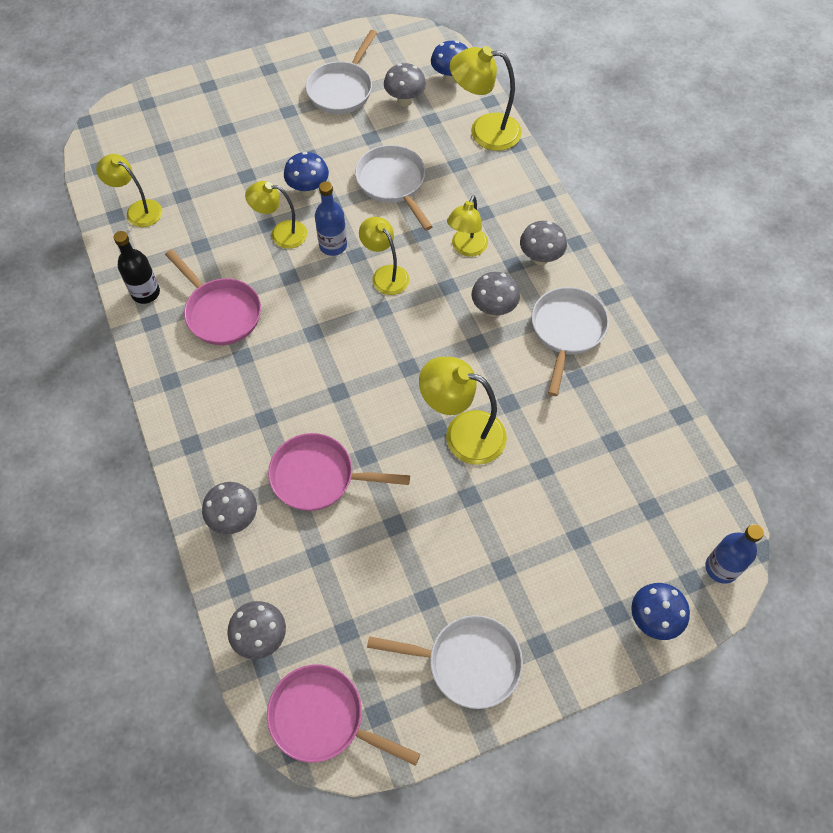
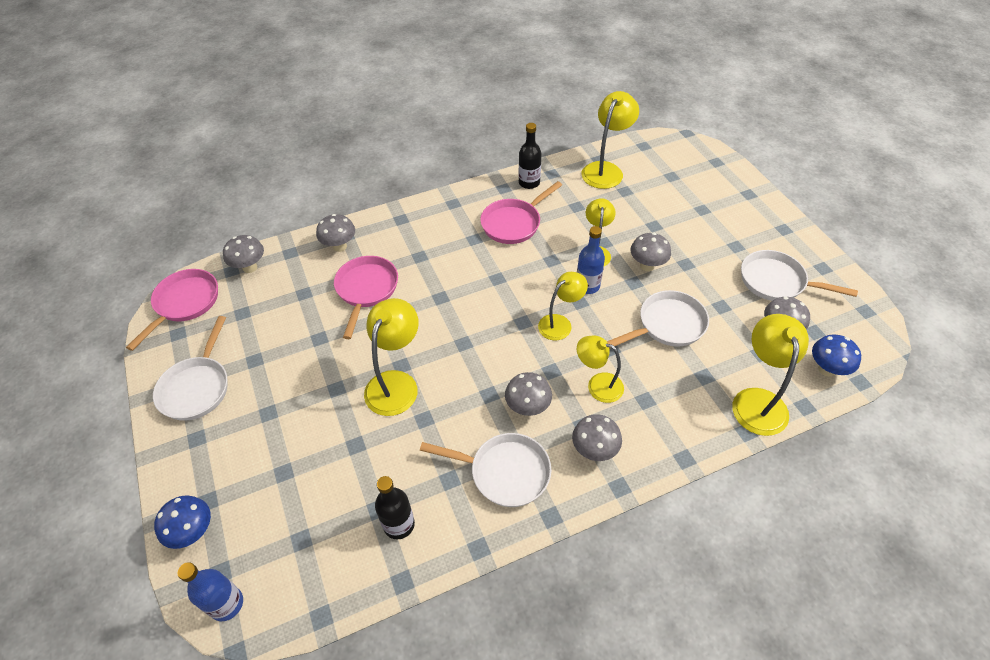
camera: 90 degrees right, 10 degrees down
(138, 210) = (605, 170): yellow lamp -> yellow lamp, size x1.50
(308, 189) = (647, 265): blue mushroom -> grey mushroom
(627, 420) = (399, 524): none -> black bottle

